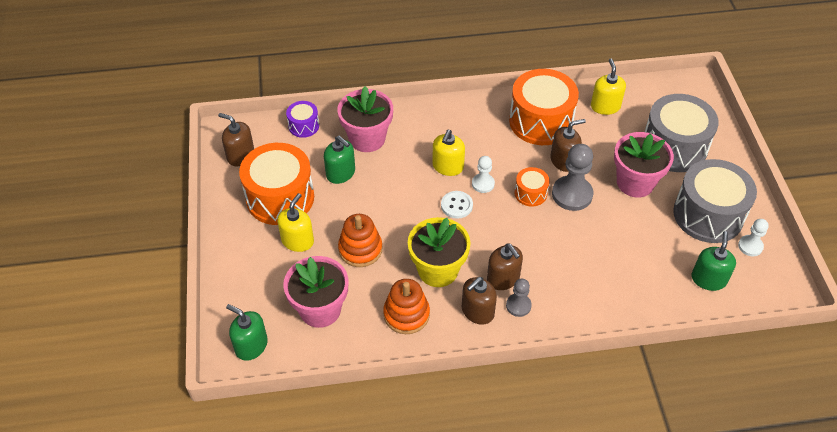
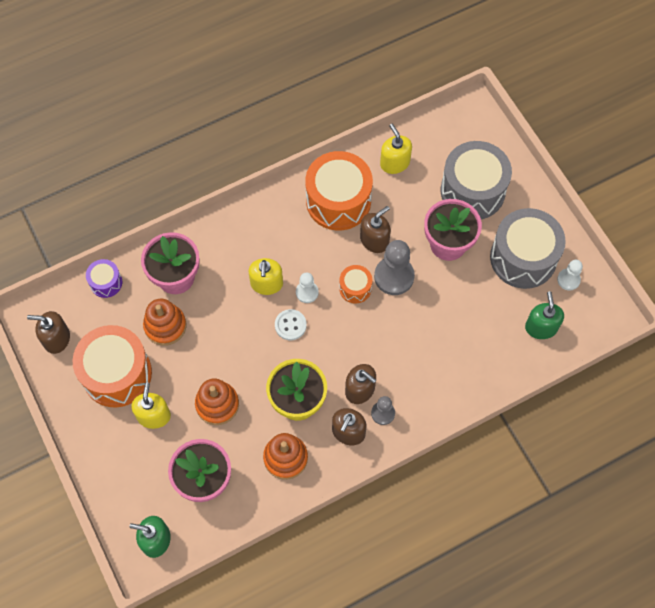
camera: 20 degrees left, 15 degrees up
(340, 173) = (165, 326): green soap dispenser -> orange stacking toy

